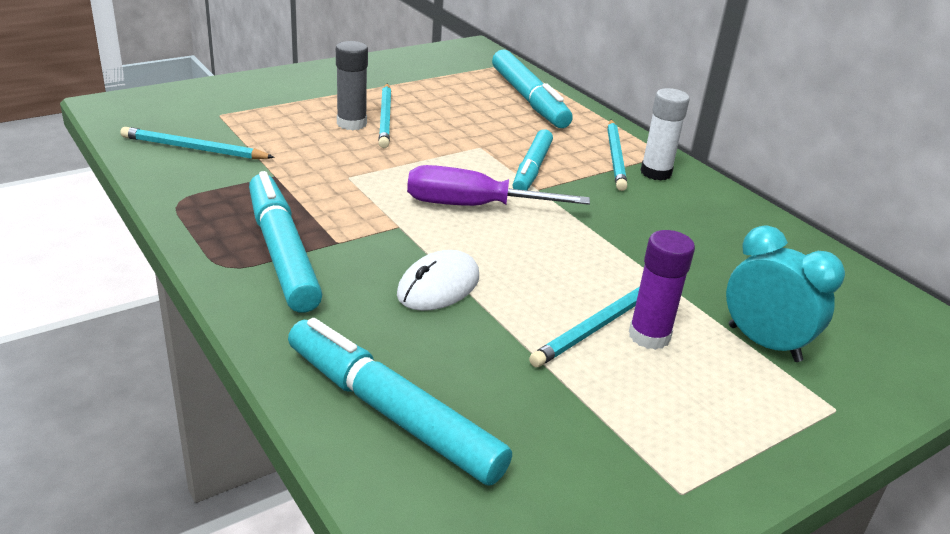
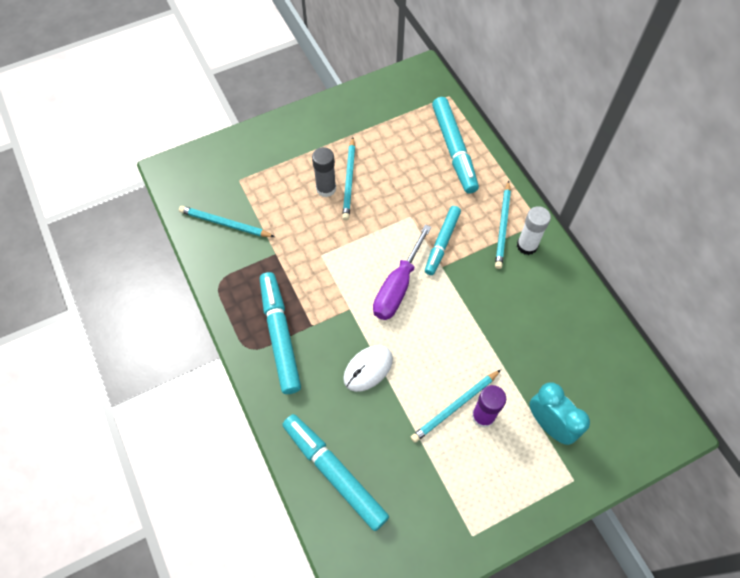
camera: 10 degrees right, 30 degrees up
(473, 206) = (397, 287): purple screwdriver -> purple screwdriver turned 75 degrees counterclockwise

